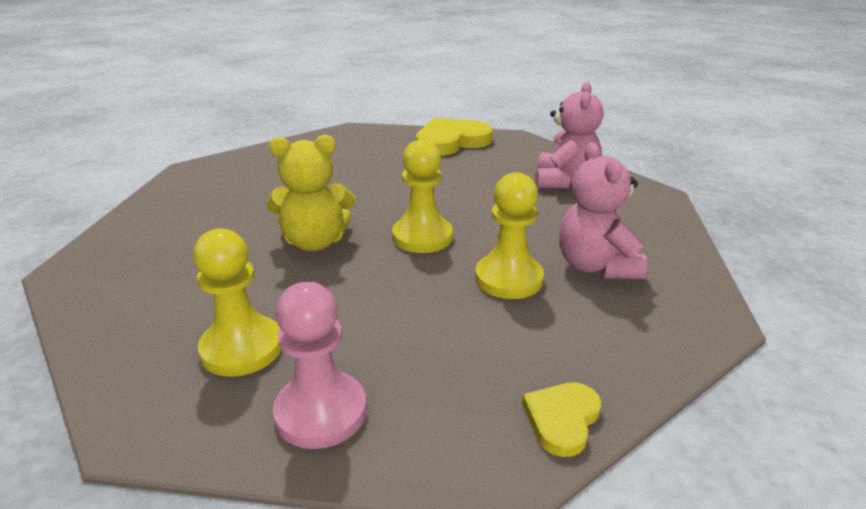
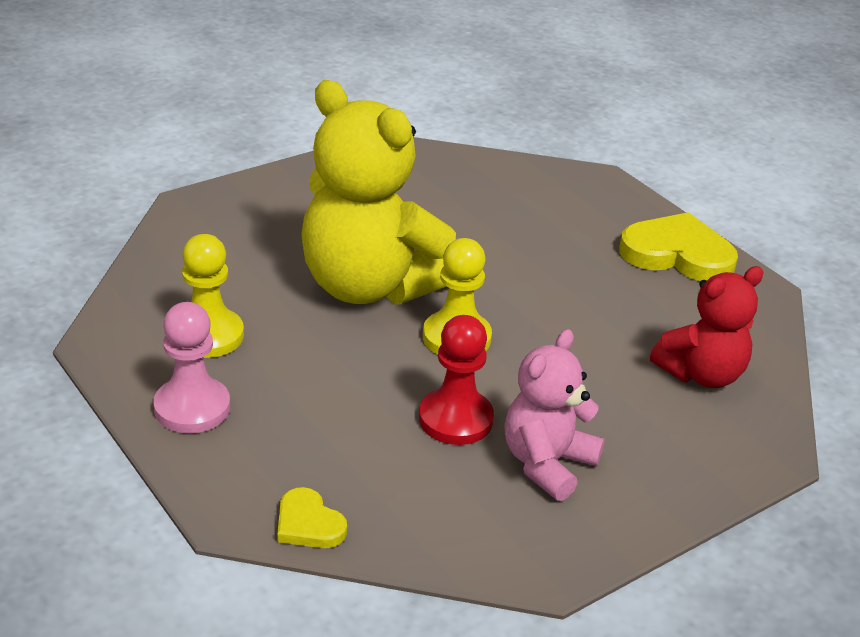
camera: 45 degrees right, 5 degrees up
(315, 242) = (370, 286): yellow teddy bear -> yellow teddy bear, size x1.77
(508, 279) = (455, 419): yellow pawn -> red pawn
(562, 419) = (308, 524): yellow heart -> yellow heart turned 120 degrees counterclockwise
(564, 181) = (701, 374): pink teddy bear -> red teddy bear

